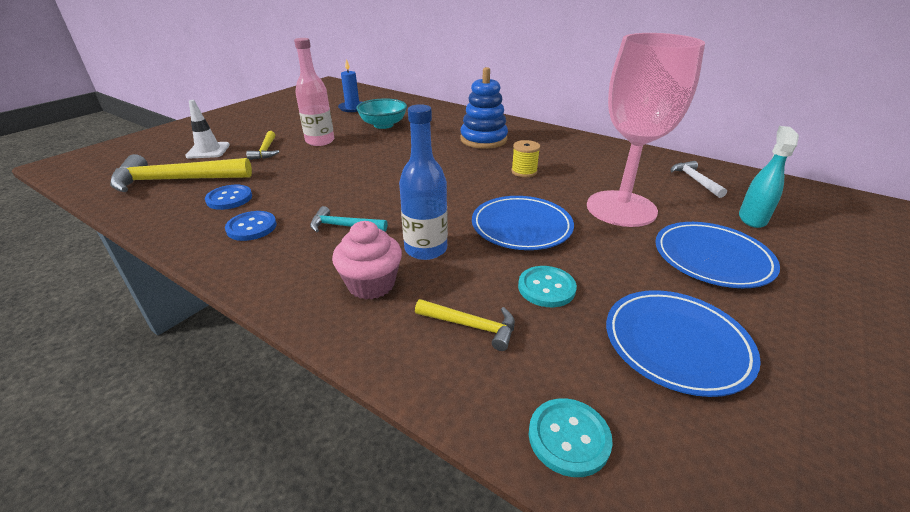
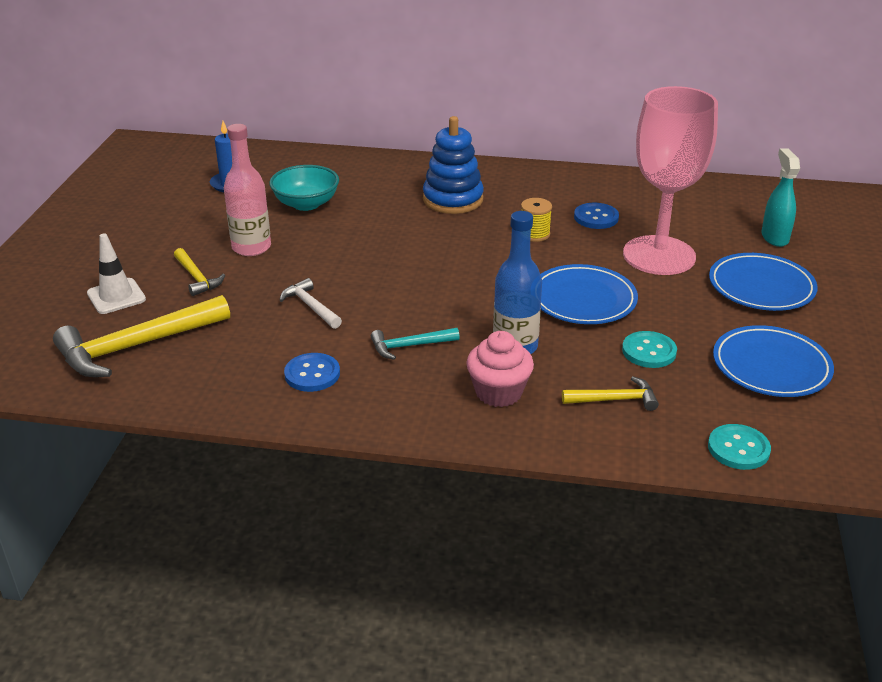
camera: 25 degrees left, 0 degrees up
(229, 198) = (240, 350): blue button -> blue button (596, 217)
(694, 180) = (706, 205): white hammer -> white hammer (310, 306)

